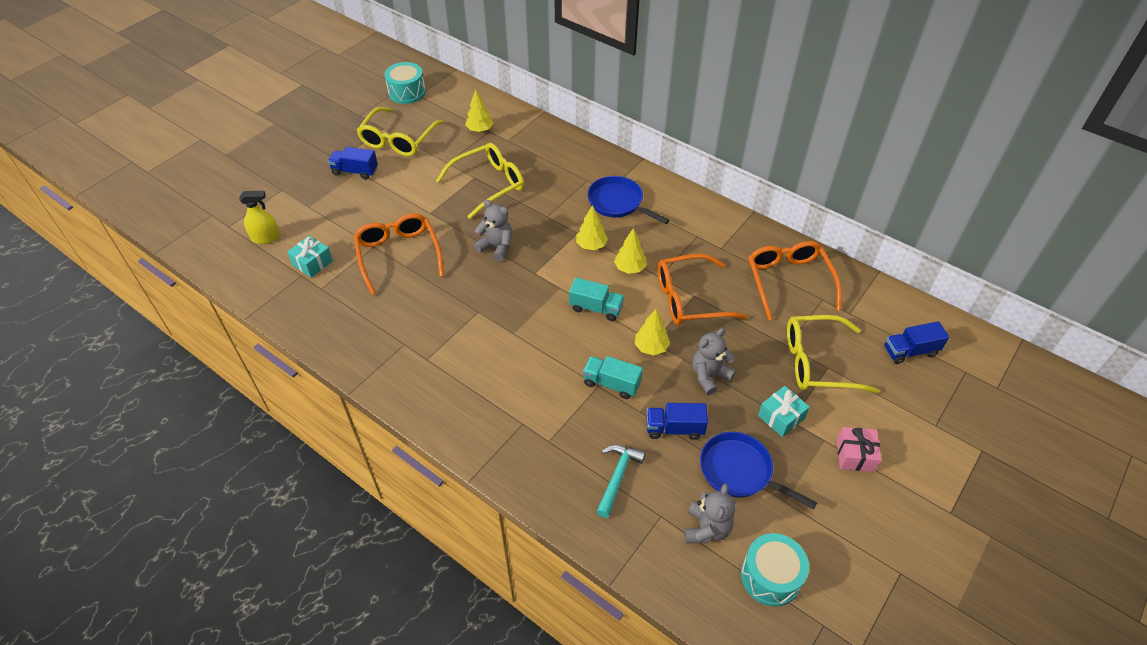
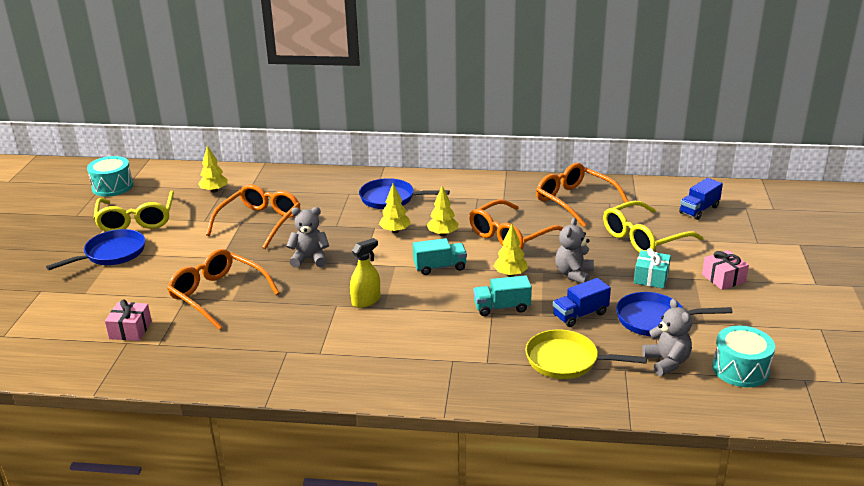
camera: 30 degrees left, 20 degrees down
(266, 238) = (57, 330): yellow spray bottle -> yellow spray bottle (366, 301)
(312, 263) = (130, 330): turquoise gift -> pink gift
(355, 171) = (111, 254): blue truck -> blue pan
(488, 185) = (259, 223): yellow glasses -> orange glasses
(618, 476) = (567, 361): turquoise hammer -> yellow pan

